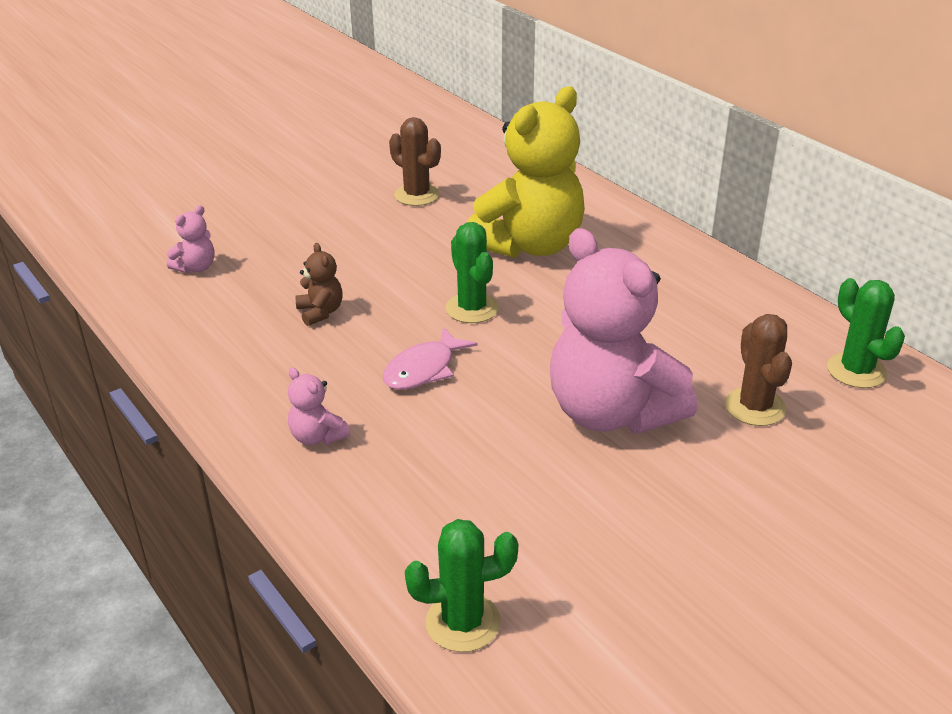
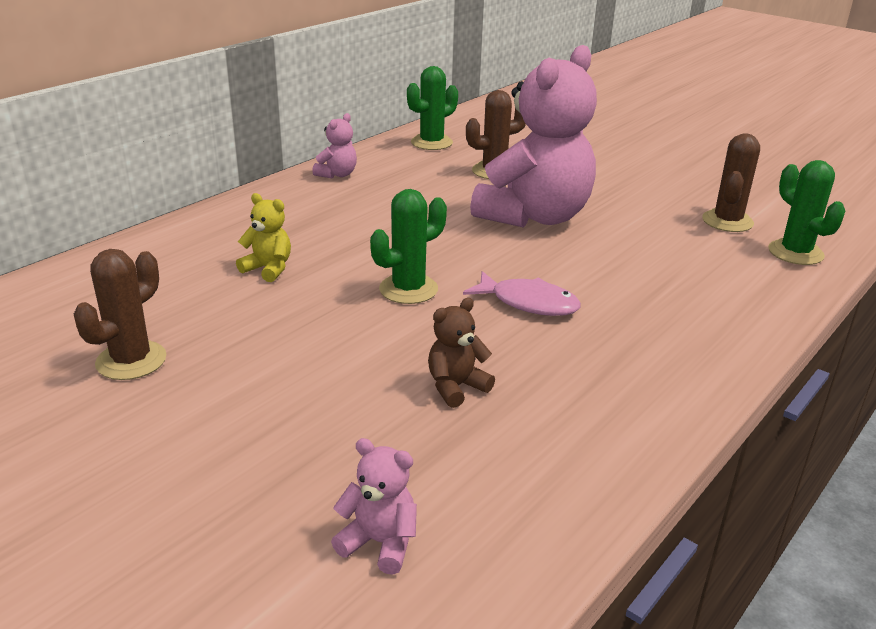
camera: 105 degrees left, 5 degrees down
(317, 437) = (670, 345): pink teddy bear -> pink teddy bear (337, 174)
(529, 245) = (268, 269): yellow teddy bear -> yellow teddy bear, size x0.40
(570, 588) = (727, 221): none -> brown cactus

